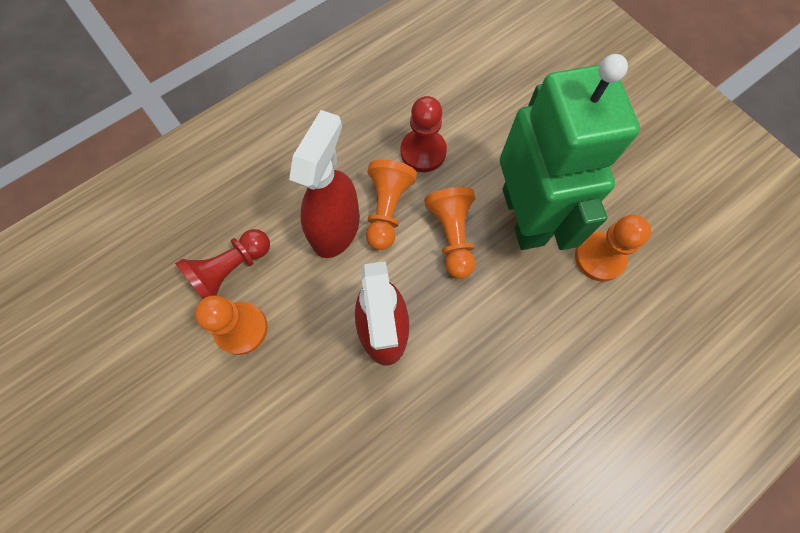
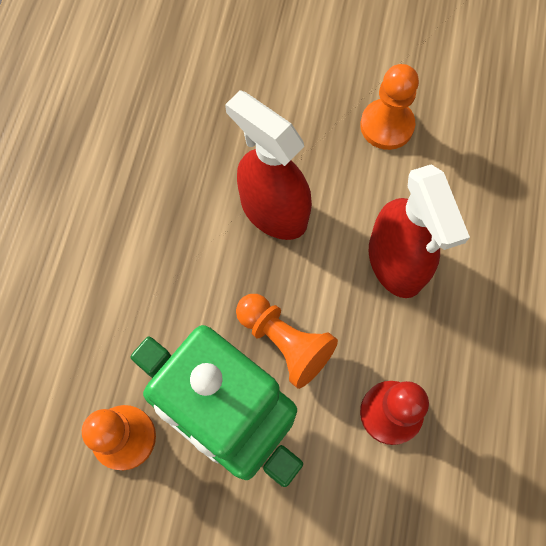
camera: 140 degrees right, 0 degrees up
(231, 270) = (444, 158): red pawn -> none
(387, 210) = (367, 318): orange pawn -> none

